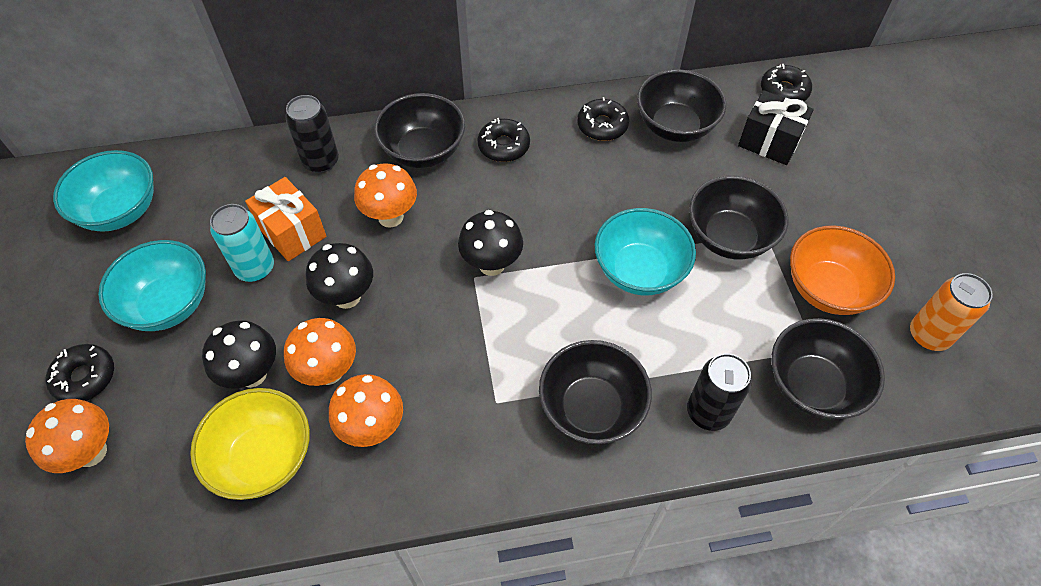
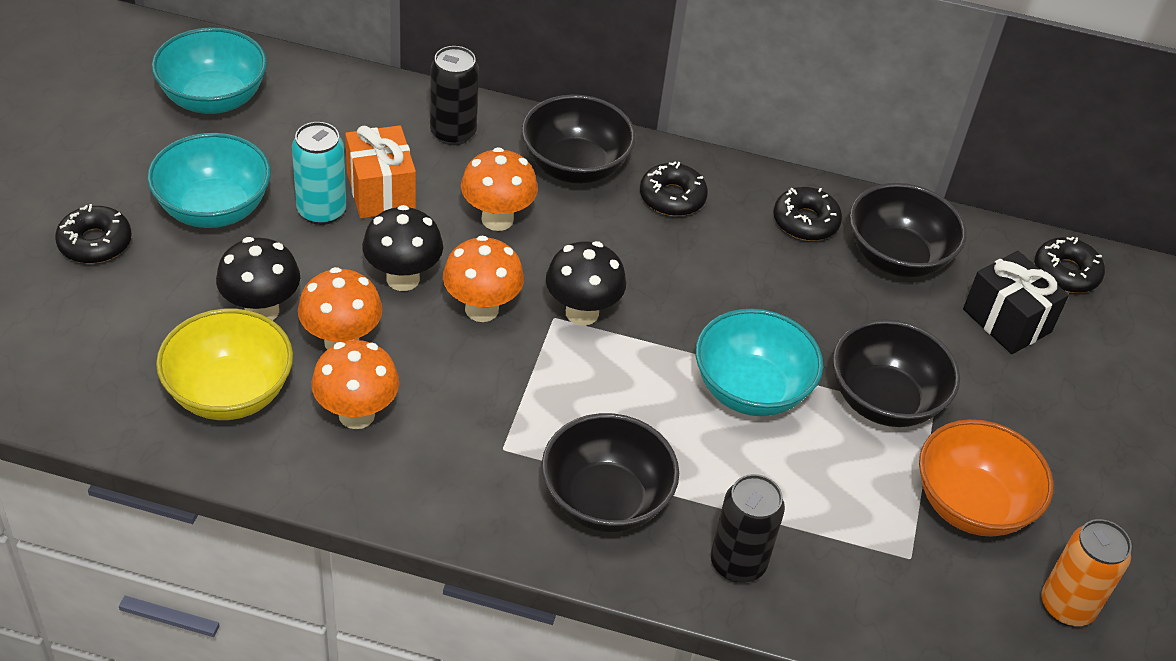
camera: 20 degrees right, 10 degrees down
(91, 452) = (65, 313): orange mushroom -> orange mushroom (481, 309)
(813, 386) = (882, 593): black bowl -> none

